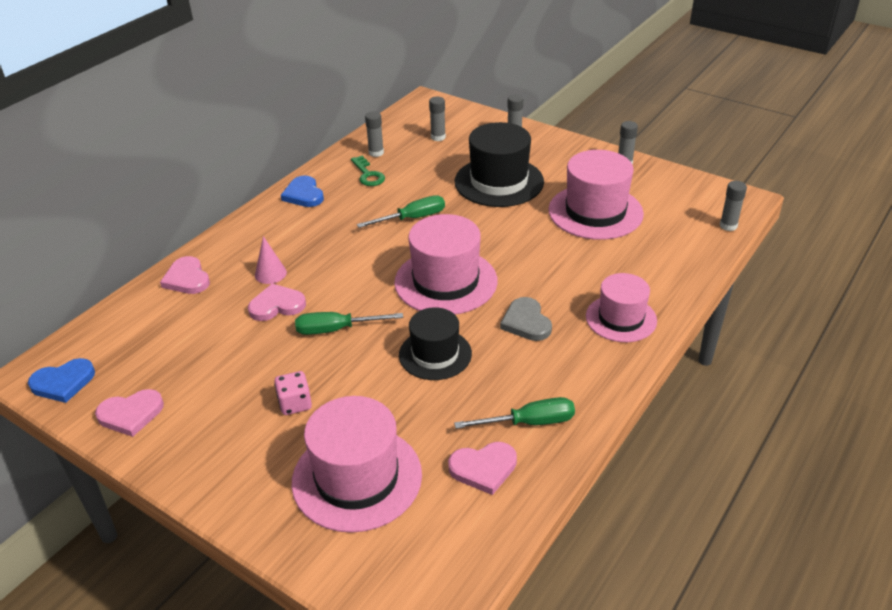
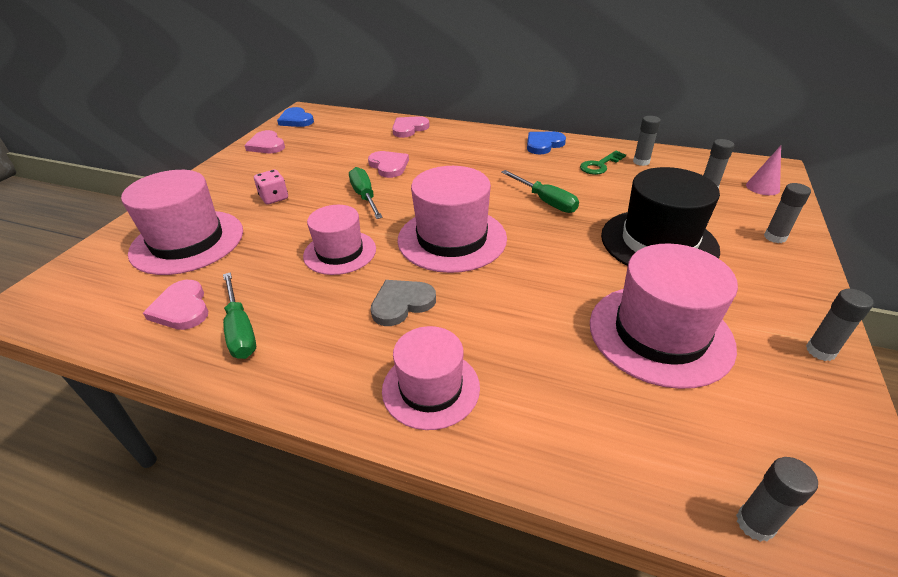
camera: 75 degrees right, 0 degrees up
(270, 273) = (427, 155): pink cone -> pink cone (762, 187)
(435, 354) = (340, 252): black hat -> pink hat

